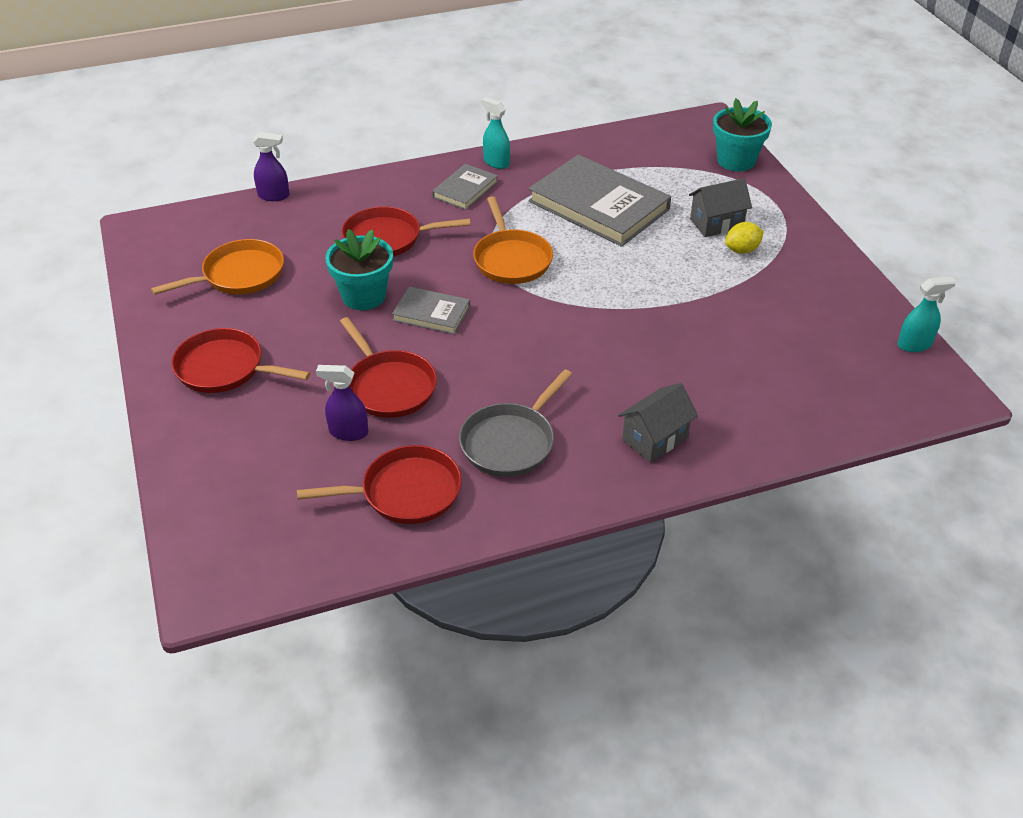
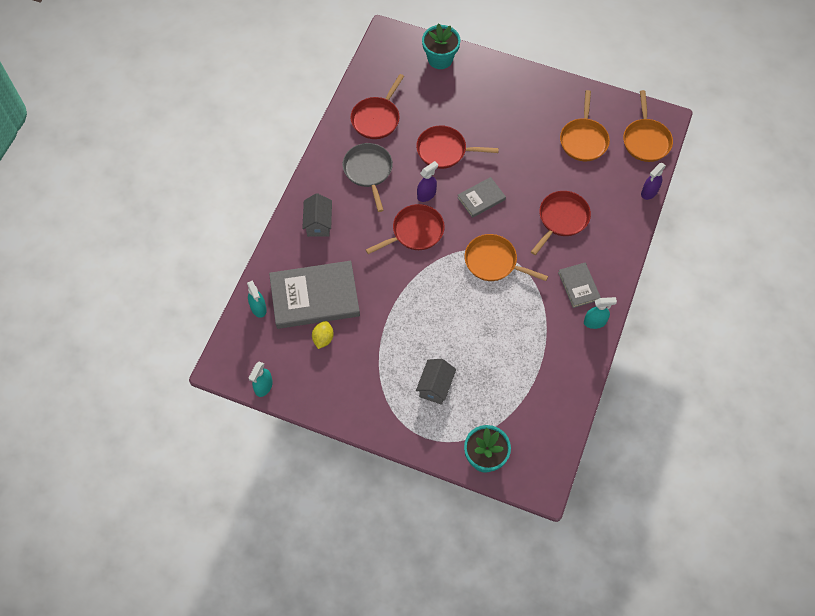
camera: 130 degrees right, 20 degrees up
(190, 228) = (646, 140): none -> orange pan
(225, 368) = (513, 100): red pan -> red pan (415, 232)
(348, 432) = (429, 120): purple spray bottle -> purple spray bottle (426, 194)
(364, 296) = (520, 180): turquoise flower pot -> turquoise flower pot (440, 59)
(599, 205) = (505, 341): grey book -> grey book (314, 297)
(742, 250) = (402, 378): yellow lemon -> yellow lemon (323, 338)
(842, 415) = (258, 308): none -> turquoise spray bottle

